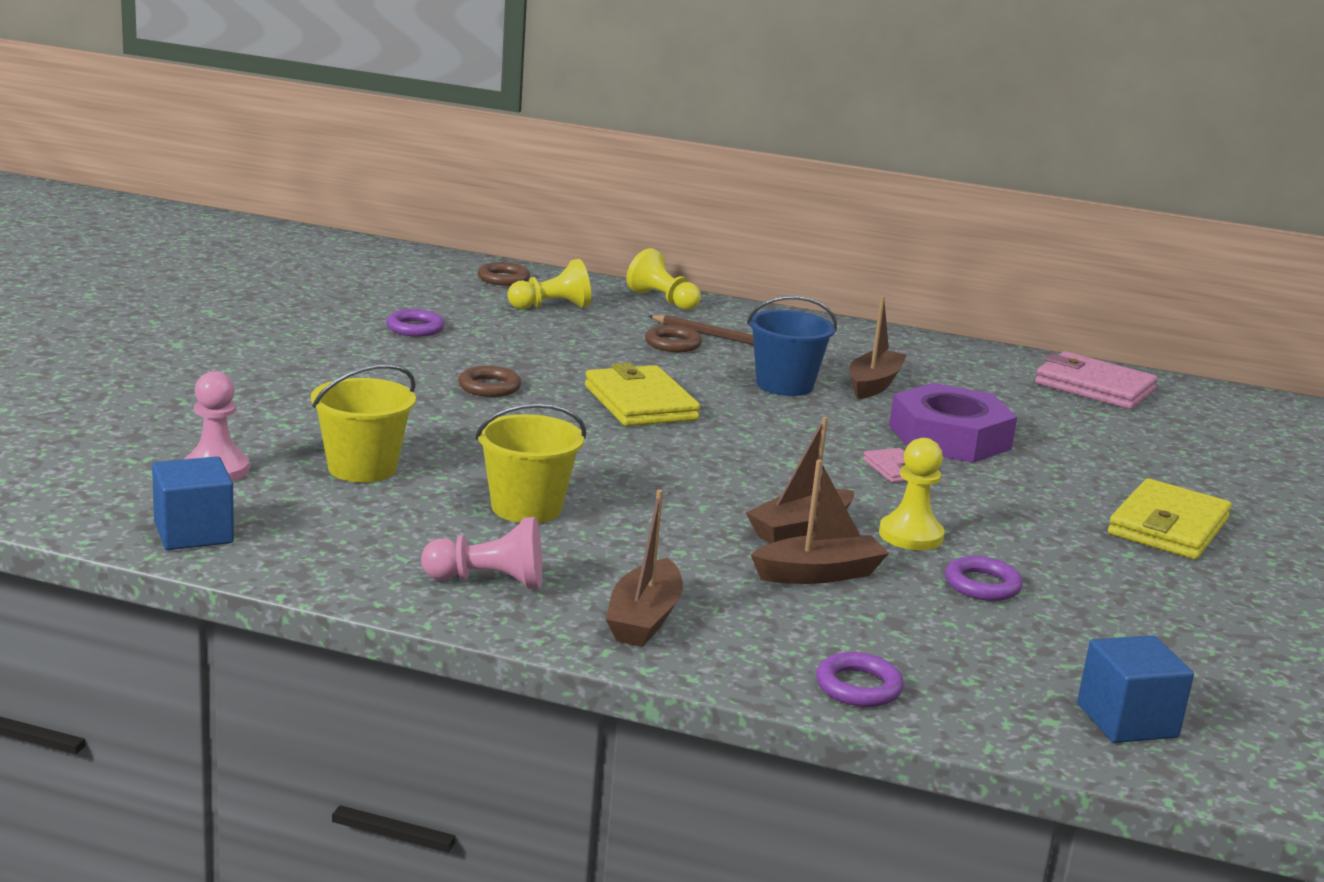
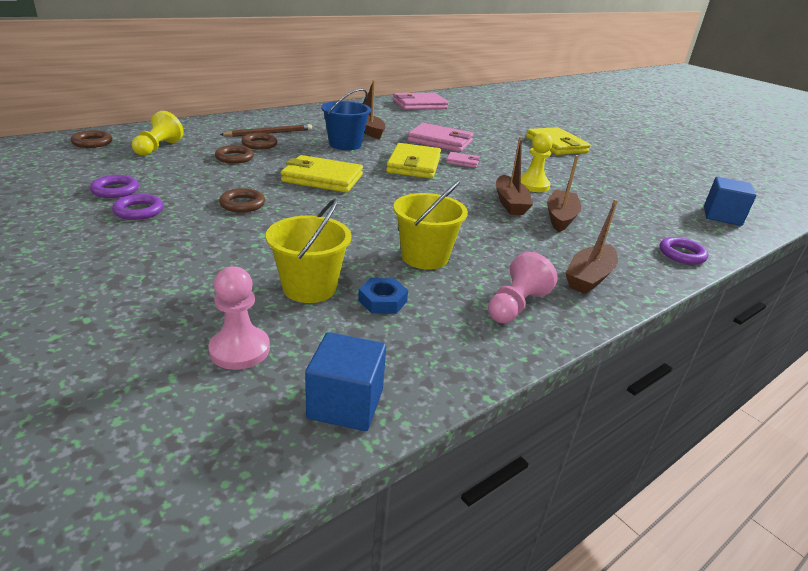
camera: 55 degrees left, 10 degrees up
(389, 508) = (382, 301): none -> blue nut
(604, 346) = (234, 158): none -> brown ring
(644, 619) = (589, 277): brown boat -> brown boat turned 75 degrees clockwise
(663, 300) = (200, 125): yellow pawn -> none
(806, 441) = (414, 165): none -> yellow wallet
(949, 437) = (440, 141): purple nut -> pink wallet
(982, 585) = (590, 192): purple ring -> purple ring (139, 211)

